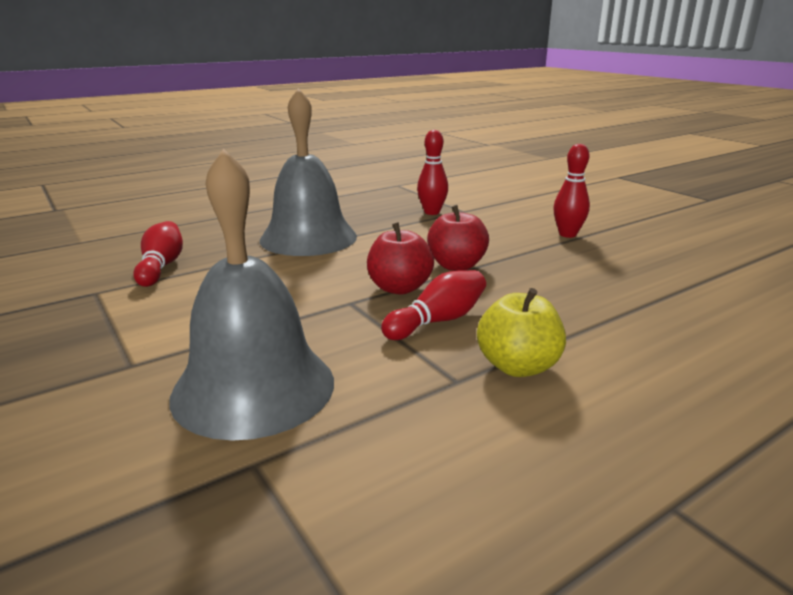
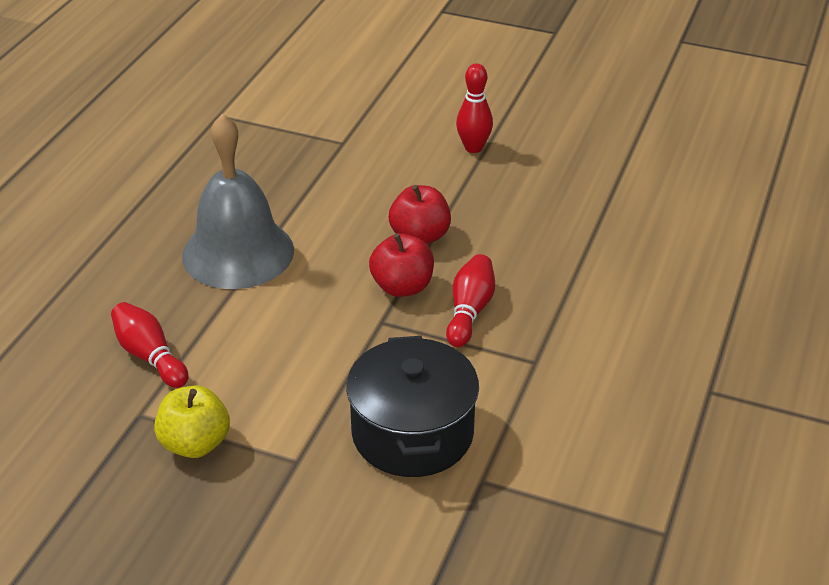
camera: 35 degrees left, 15 degrees up
(253, 387) = (412, 433): grey bell -> black pot
(432, 212) = (313, 158): red bowling pin -> none
(517, 366) = (562, 330): yellow apple -> yellow apple (195, 443)

